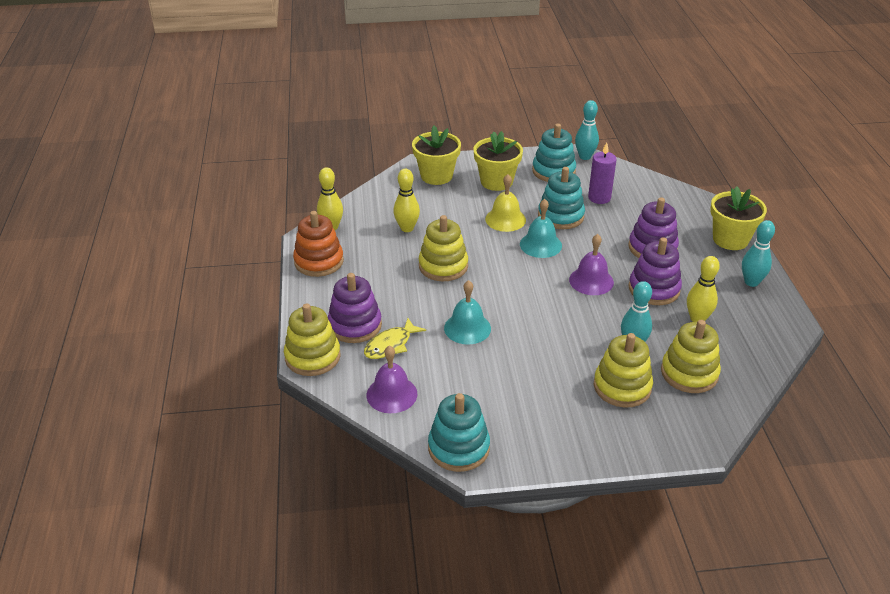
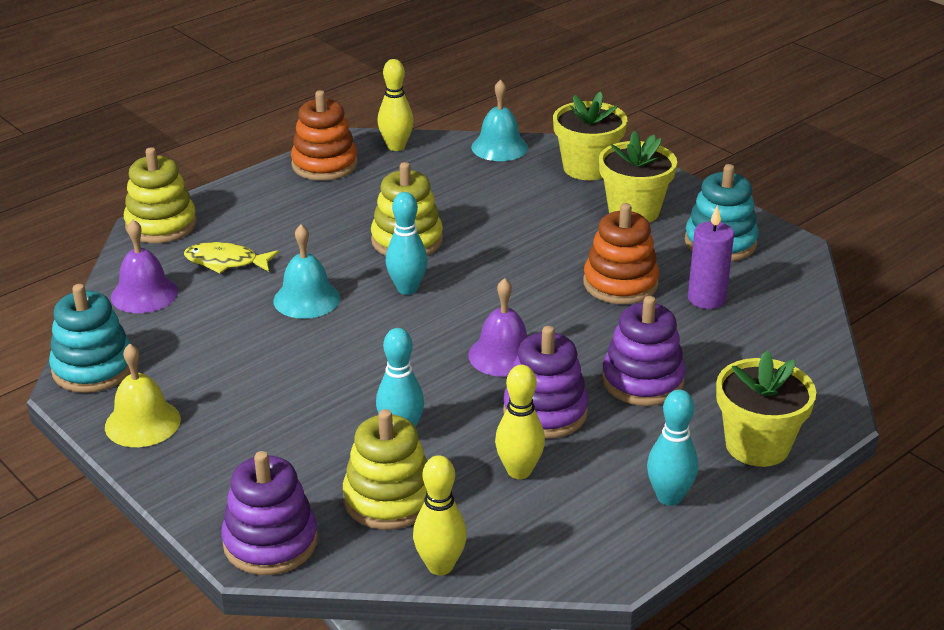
camera: 55 degrees right, 5 degrees down
(355, 325) = (237, 228): purple stacking toy -> purple stacking toy (270, 542)
(407, 228) = (452, 190): yellow bowling pin -> yellow bowling pin (440, 566)
(505, 219) = (558, 247): yellow bell -> yellow bell (142, 423)
(540, 245) = (535, 291): turquoise bell -> turquoise bell (499, 147)
(560, 216) = (620, 284): turquoise stacking toy -> orange stacking toy
(585, 157) = (794, 254): turquoise bowling pin -> turquoise bowling pin (407, 289)
(622, 387) = (306, 450): yellow stacking toy -> none

